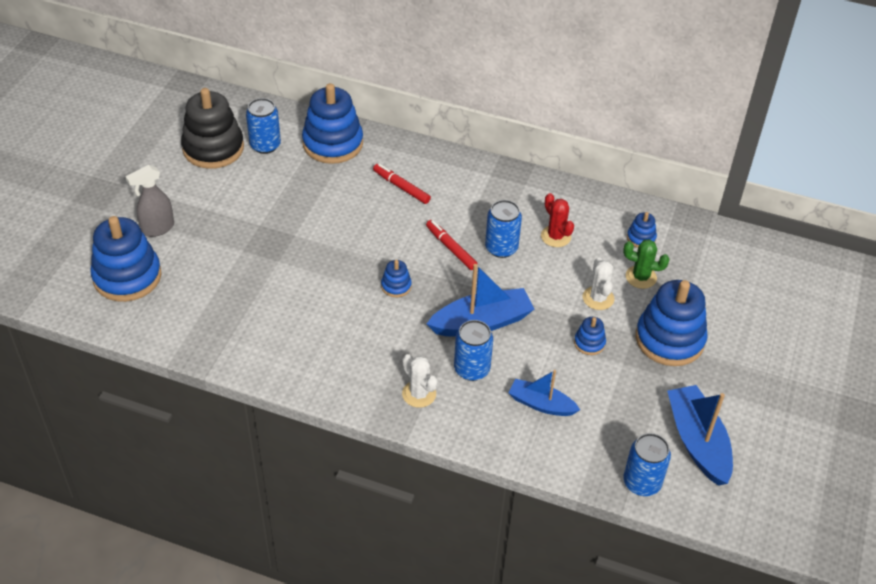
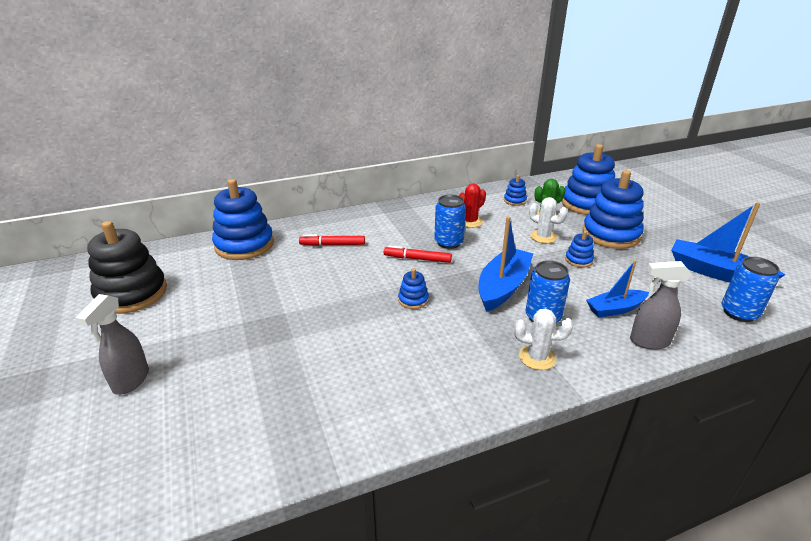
camera: 40 degrees left, 15 degrees down
(127, 277) = (134, 445): blue stacking toy -> blue stacking toy (587, 204)
(265, 145) = (184, 270): blue can -> none
(520, 445) = (648, 342): none -> grey spray bottle
(555, 236) = (470, 221): red cactus -> red cactus turned 60 degrees counterclockwise

